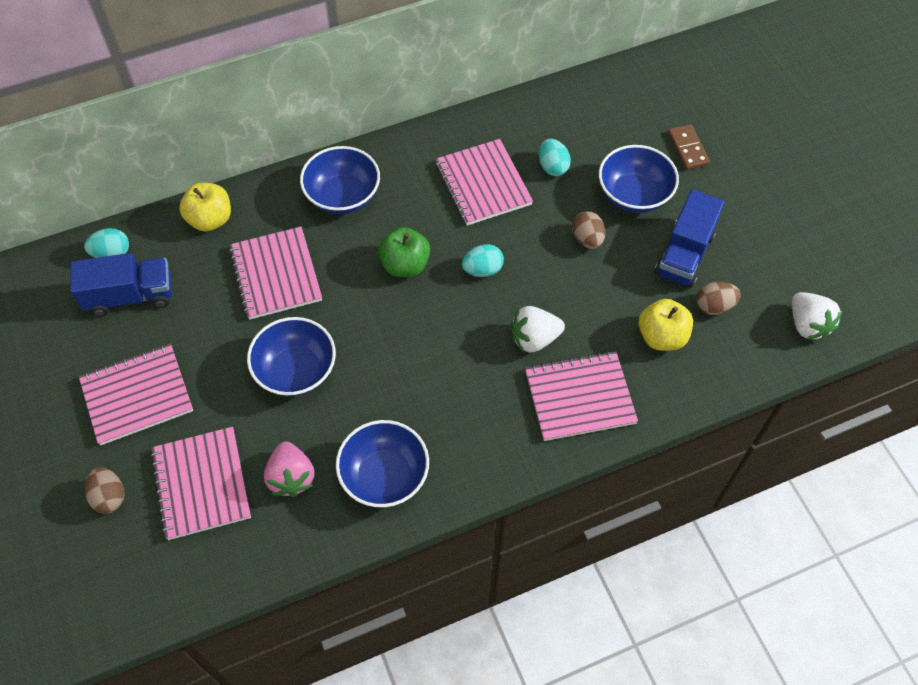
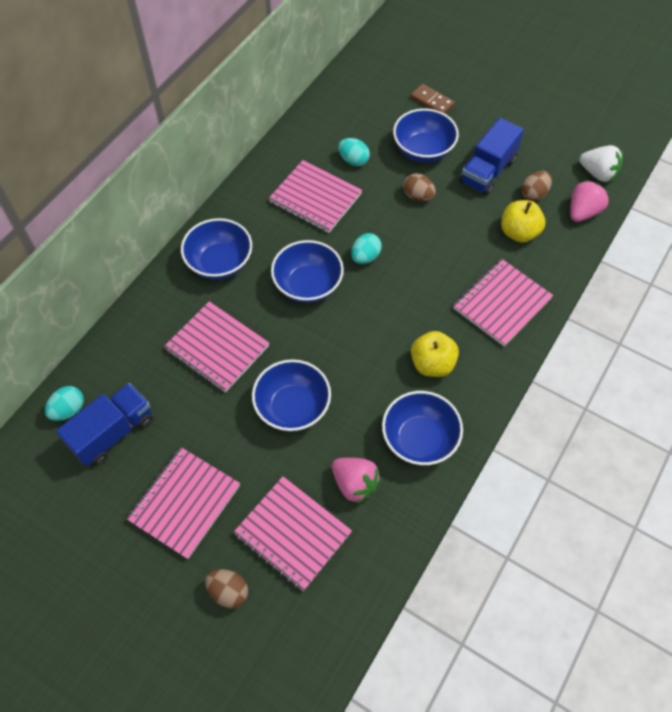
camera: 35 degrees left, 0 degrees up
(210, 219) = (129, 338): yellow apple -> yellow apple (432, 364)
(405, 265) = (308, 285): green apple -> blue bowl
(534, 338) = (439, 283): white strawberry -> none
(684, 254) = (487, 171): blue truck -> blue truck turned 45 degrees clockwise
(752, 356) = (583, 212): none -> pink strawberry

